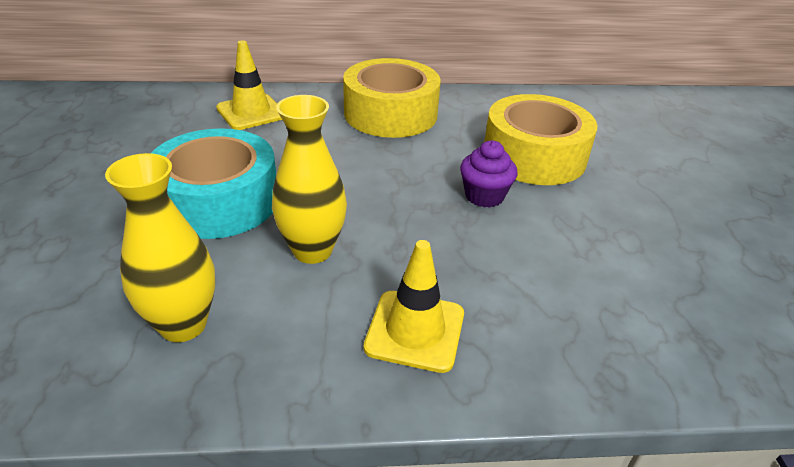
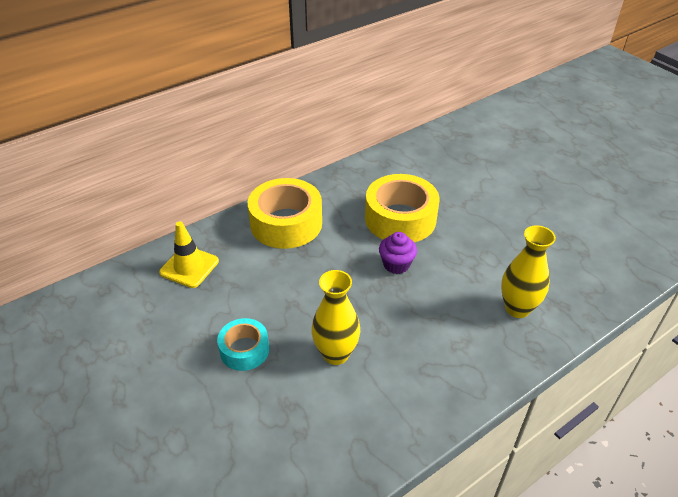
camera: 30 degrees left, 5 degrees up
(183, 324) = (312, 440): yellow vase -> yellow vase (517, 308)
(218, 201) = (244, 350): turquoise tape -> turquoise tape, size x0.56
(415, 330) = (431, 373): yellow traffic cone -> none

